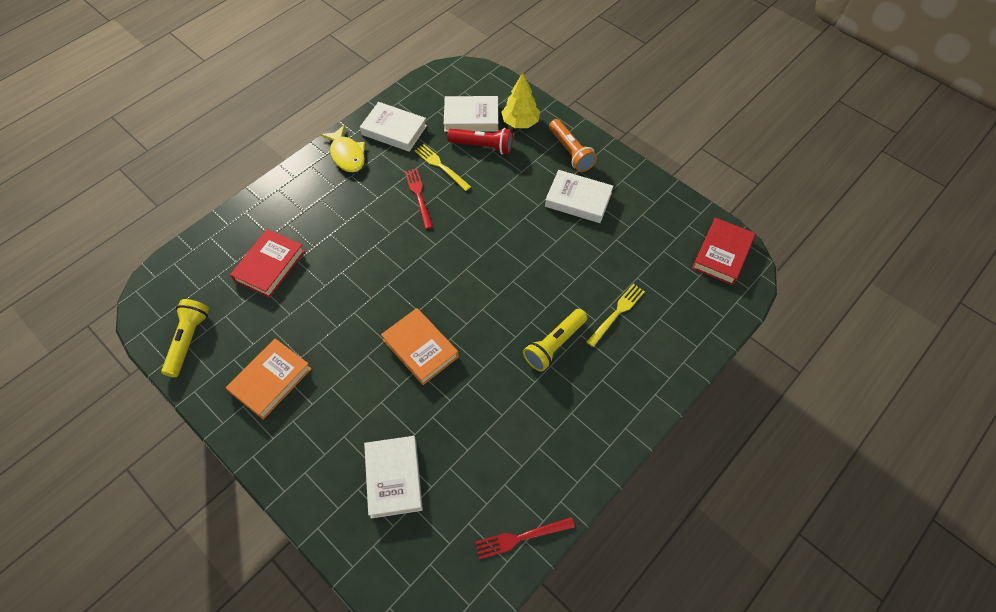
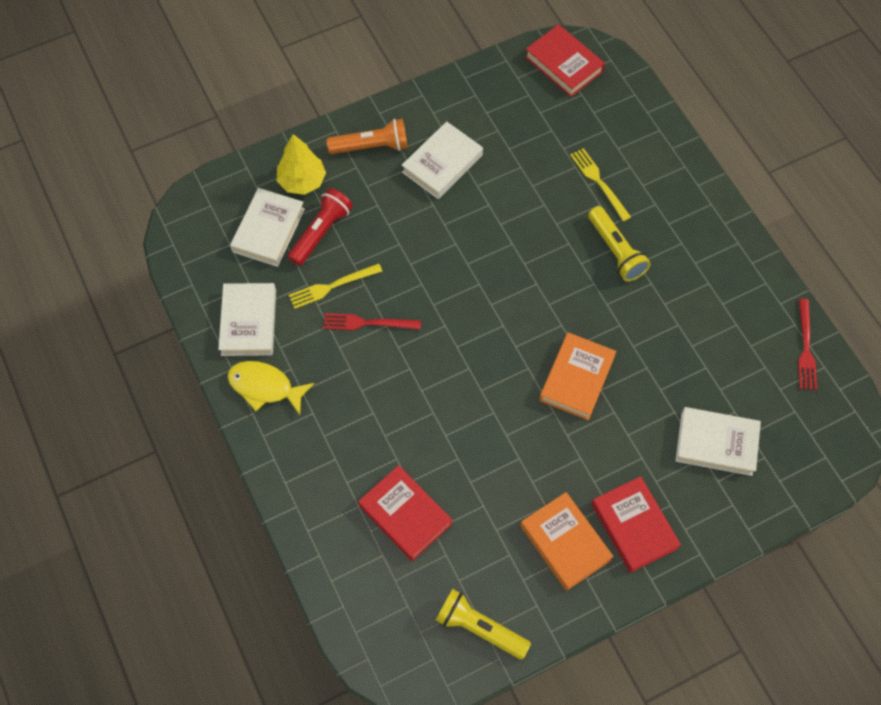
camera: 70 degrees left, 5 degrees up
(297, 429) = (634, 526): none -> red book
(347, 155) = (265, 387): yellow fish -> yellow fish turned 150 degrees counterclockwise
(394, 130) = (249, 322): white book -> white book turned 45 degrees counterclockwise
(420, 348) = (577, 378): orange book -> orange book turned 45 degrees counterclockwise

